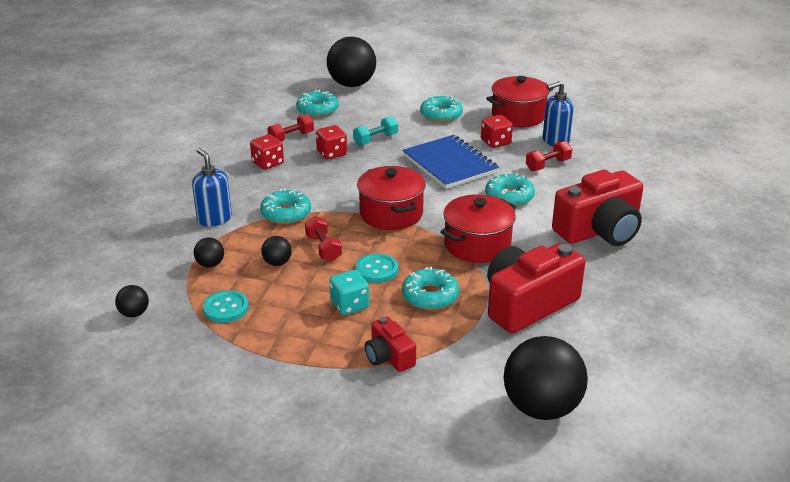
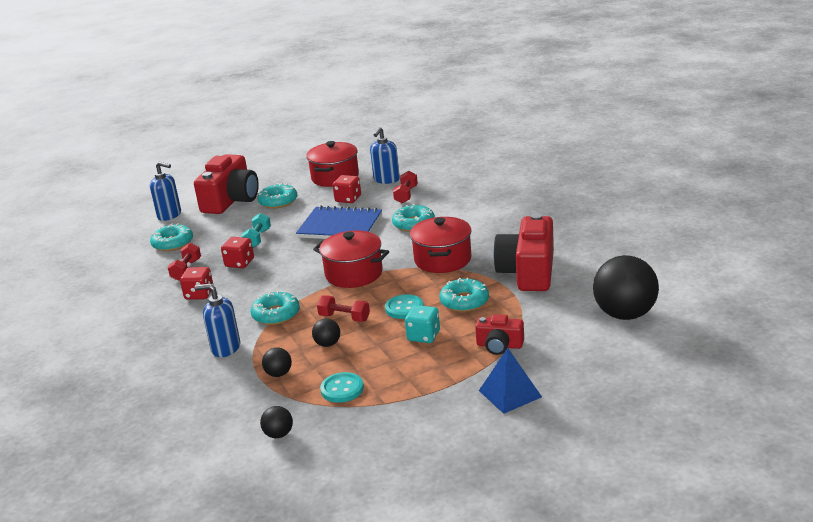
camera: 40 degrees left, 5 degrees down
(324, 406) = (510, 393): none -> blue pyramid
(352, 84) = (169, 215): black ball -> blue soap dispenser
(599, 230) = (500, 213): red camera -> red camera (231, 200)

